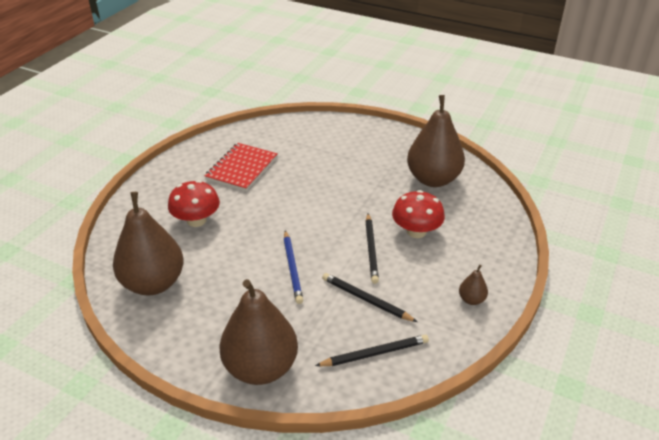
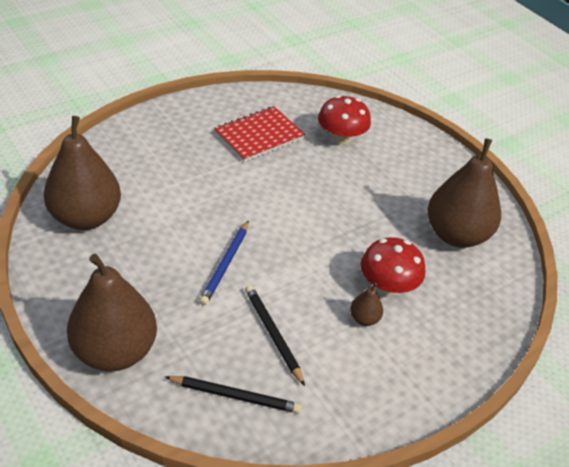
camera: 25 degrees right, 5 degrees up
(196, 220) = (173, 172): red mushroom -> red mushroom (341, 137)
(371, 249) = (322, 283): black pencil -> none
(471, 300) = (387, 392): brown pear -> brown pear (364, 319)

